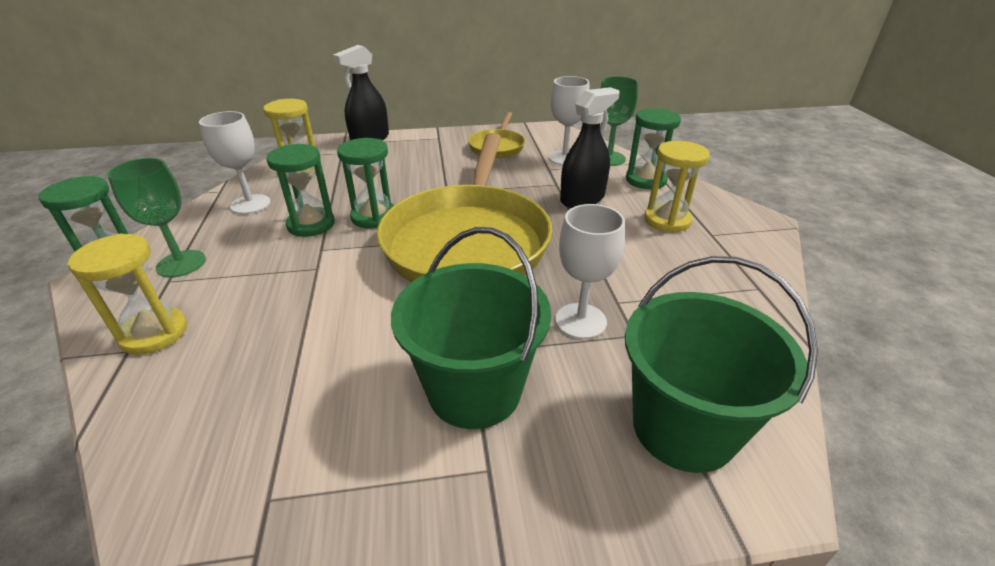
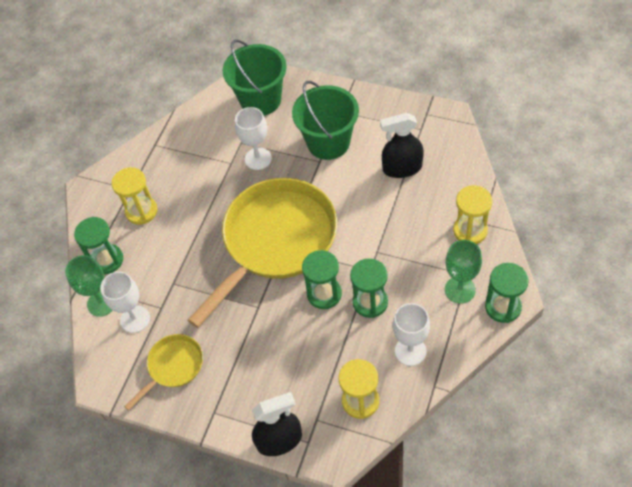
camera: 145 degrees left, 20 degrees up
(582, 199) = (171, 256): black spray bottle -> black spray bottle (402, 168)

